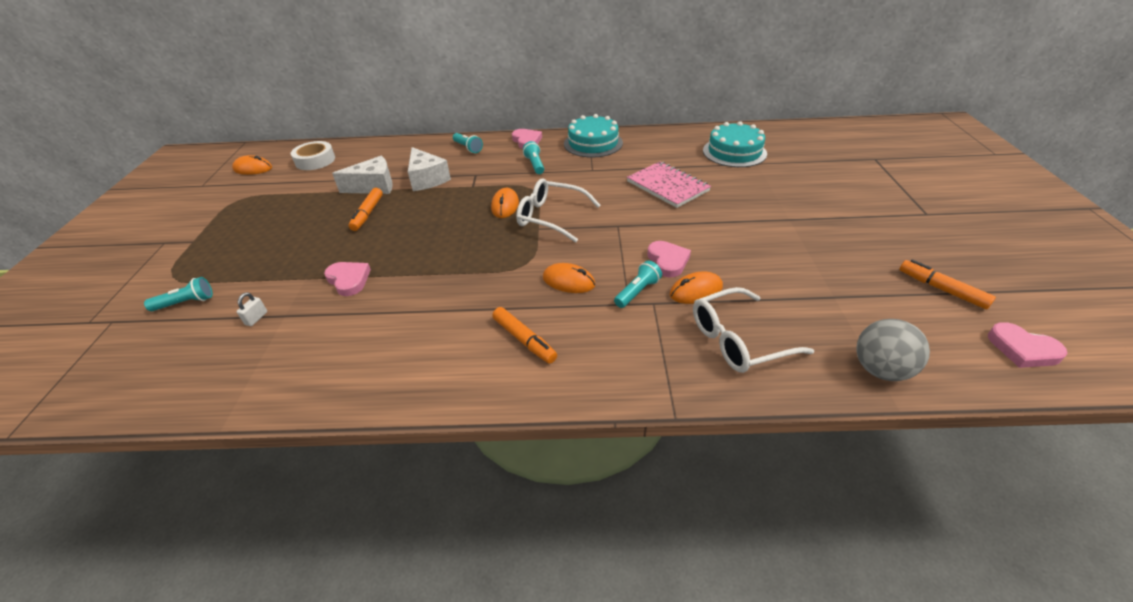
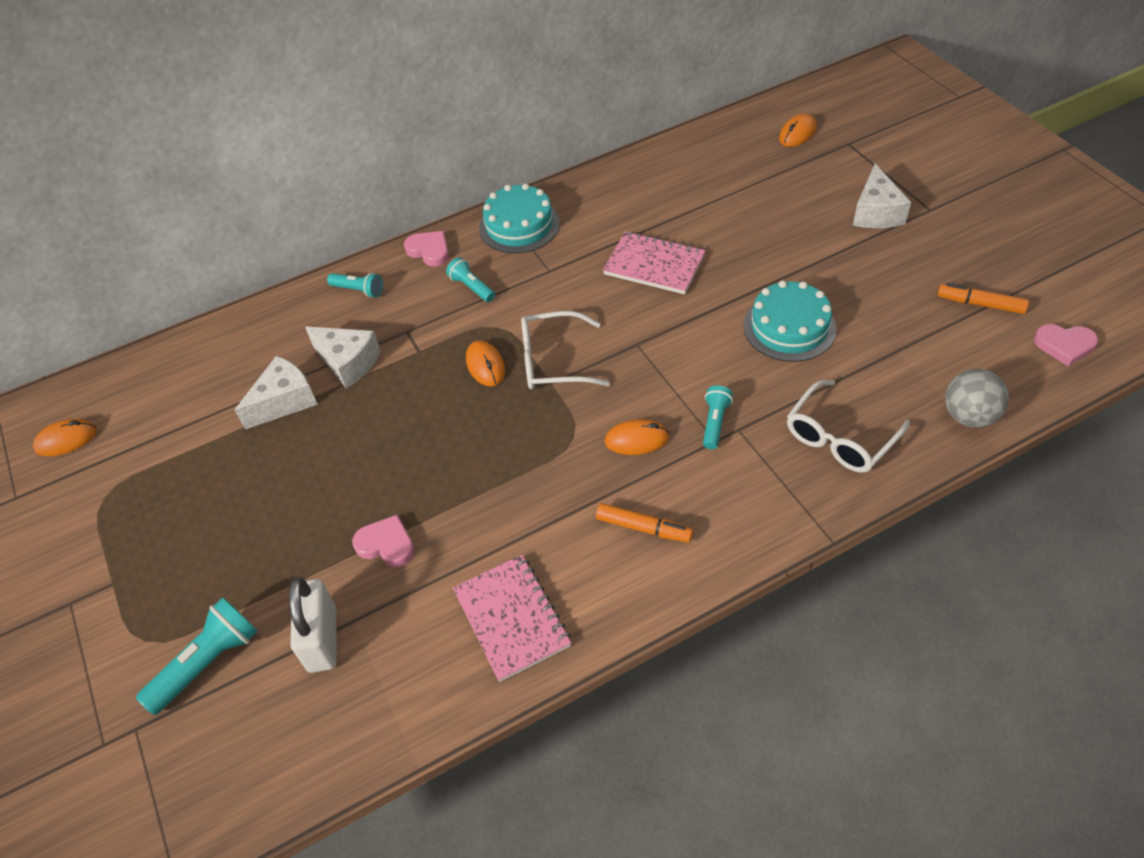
camera: 25 degrees left, 10 degrees up
(186, 303) = (208, 662): turquoise flashlight -> turquoise flashlight, size x1.65
(256, 318) = (322, 639): white padlock -> white padlock, size x2.47
(315, 160) = (151, 391): white tape -> none
(367, 214) = (318, 446): orange marker -> none
(378, 359) = (512, 618): none -> pink notebook
(668, 261) = (720, 371): pink heart -> none
(696, 291) = (770, 397): orange mouse -> orange mouse (797, 133)
(734, 152) = (696, 183): turquoise cake -> turquoise cake (789, 327)
(873, 203) = (876, 212): none -> white cheese

